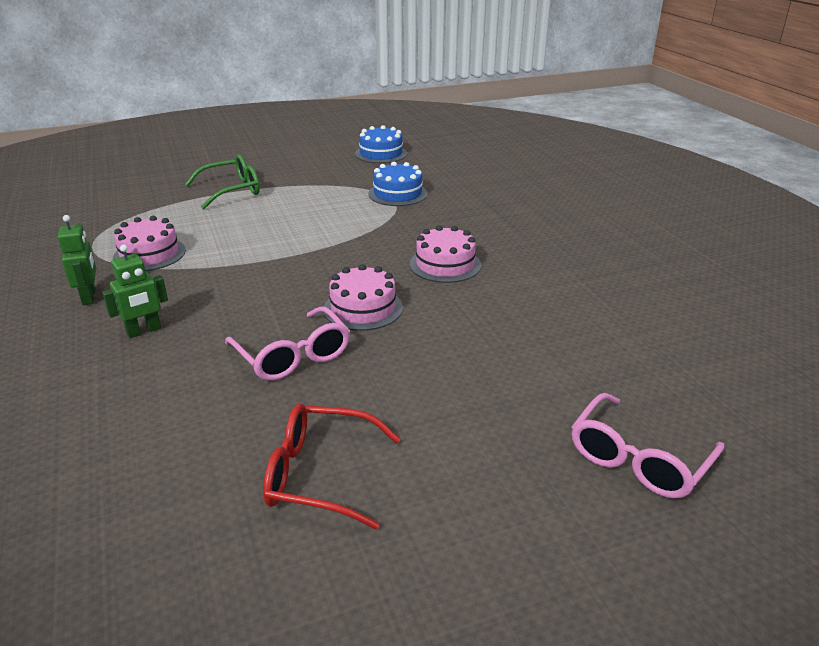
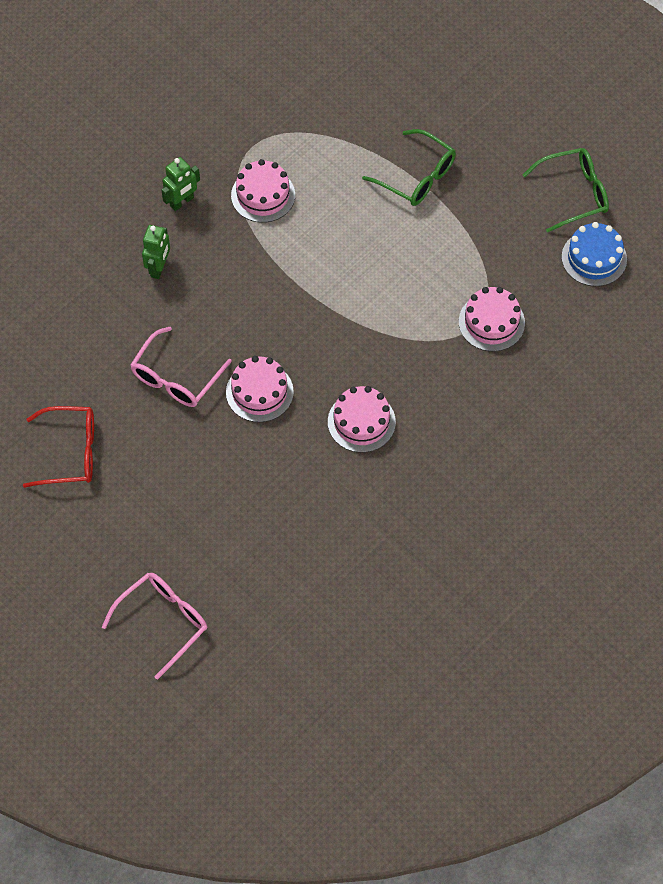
camera: 65 degrees right, 30 degrees up
(144, 331) = (159, 268): green robot -> green robot turned 105 degrees counterclockwise
(319, 475) = (71, 452): red glasses -> red glasses turned 105 degrees clockwise
(321, 148) = (574, 193): none -> green glasses
(397, 194) = (491, 322): blue cake -> pink cake
(638, 460) = (163, 621): pink glasses -> pink glasses turned 120 degrees clockwise

